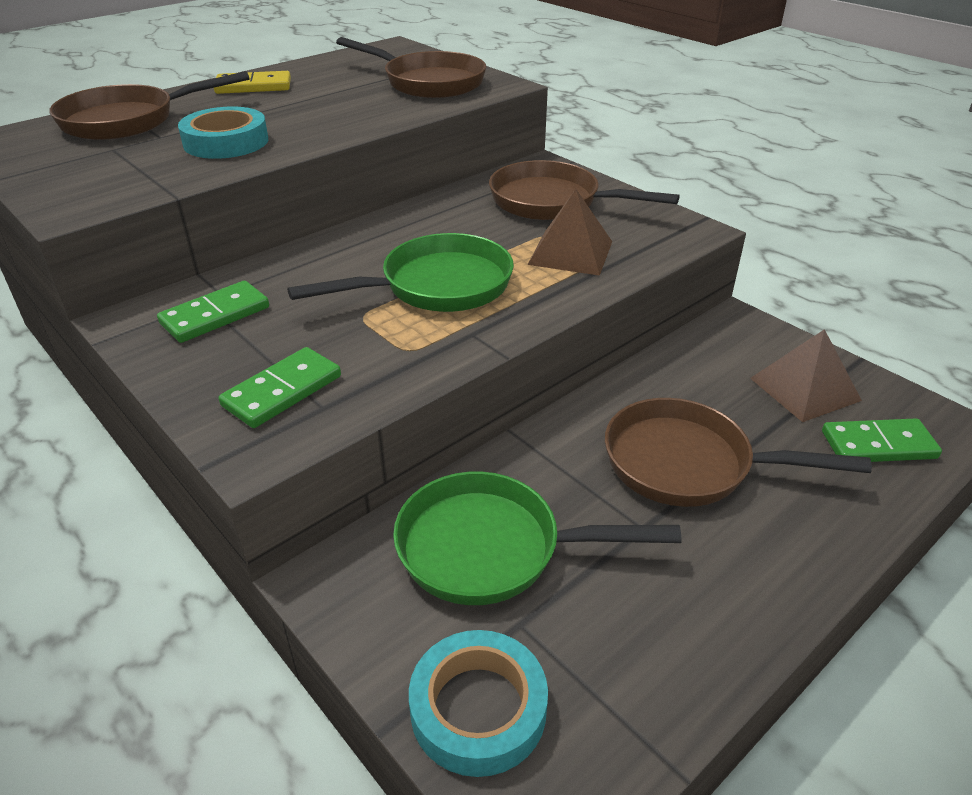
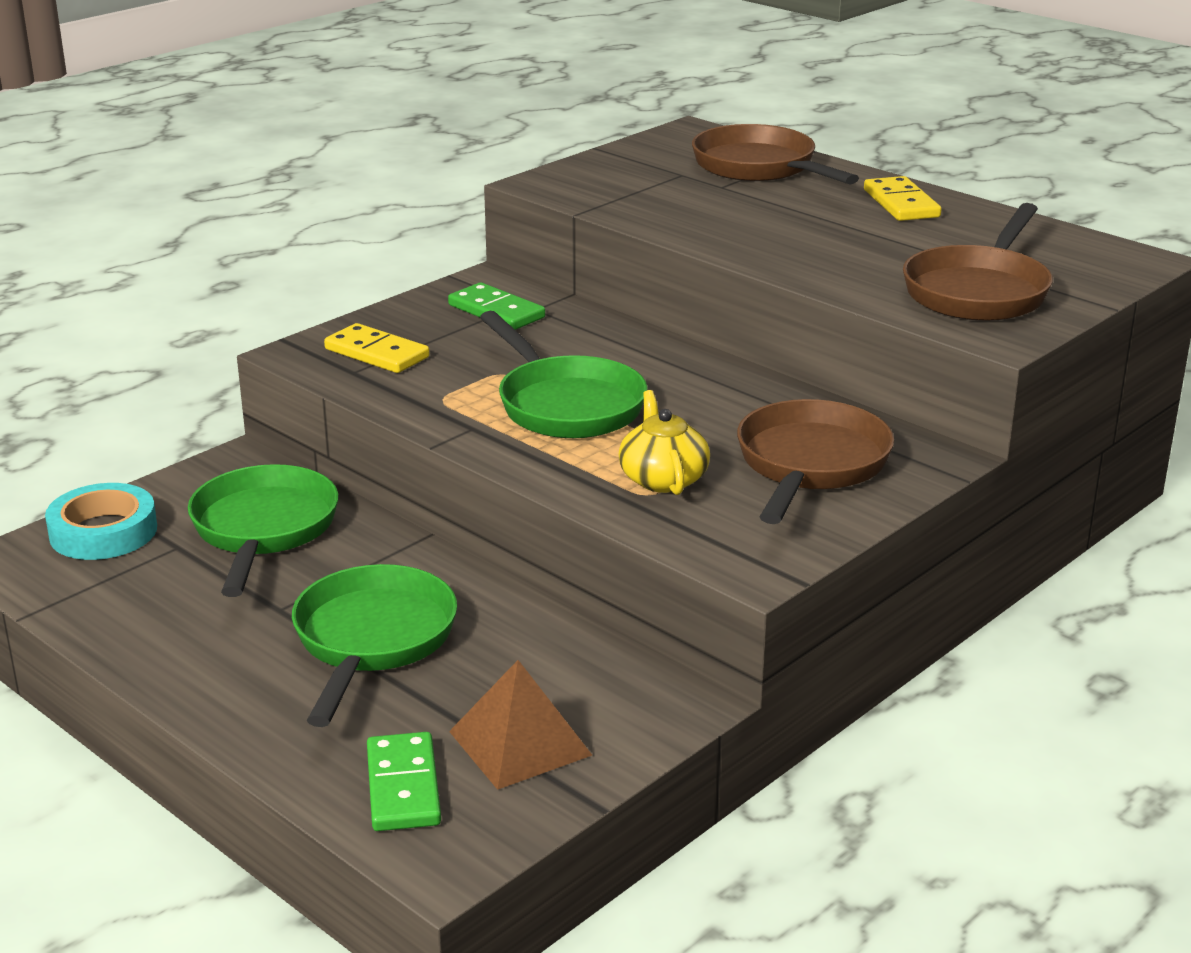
camera: 85 degrees right, 10 degrees down
(226, 142) = (717, 214): turquoise tape -> none
(282, 391) = (377, 353): green domino -> yellow domino
(571, 252) = (663, 478): brown pyramid -> yellow teapot
(688, 464) = (372, 641): brown pan -> green pan

